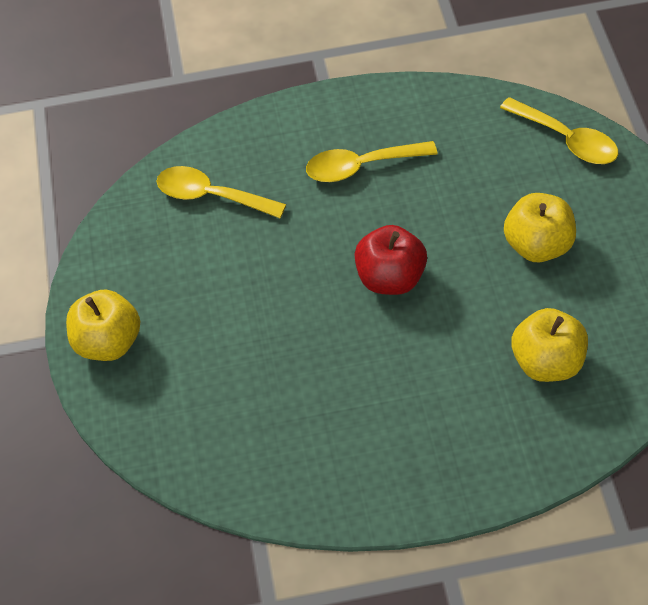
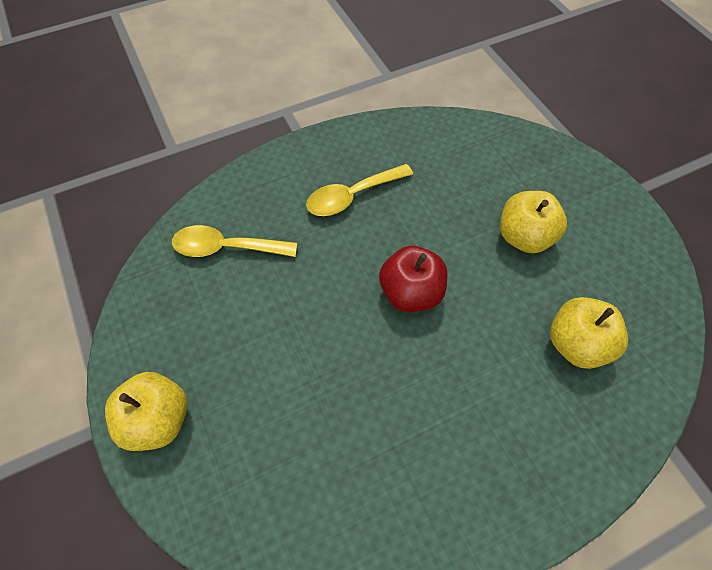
camera: 20 degrees left, 5 degrees up
(566, 139) = (510, 144): yellow spoon -> none

